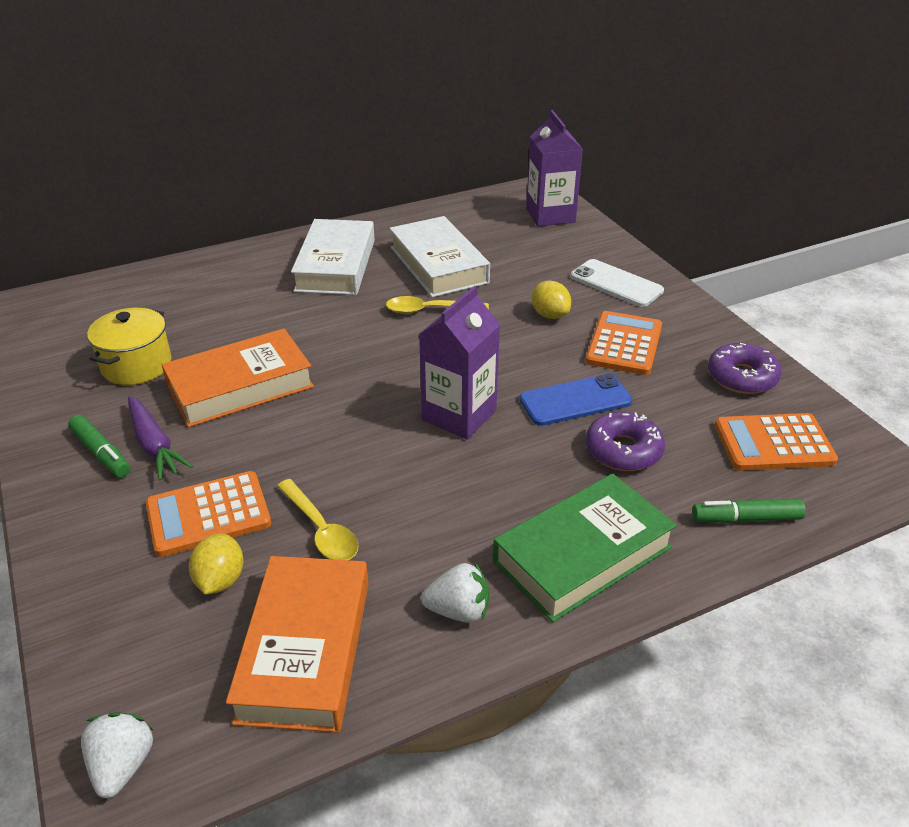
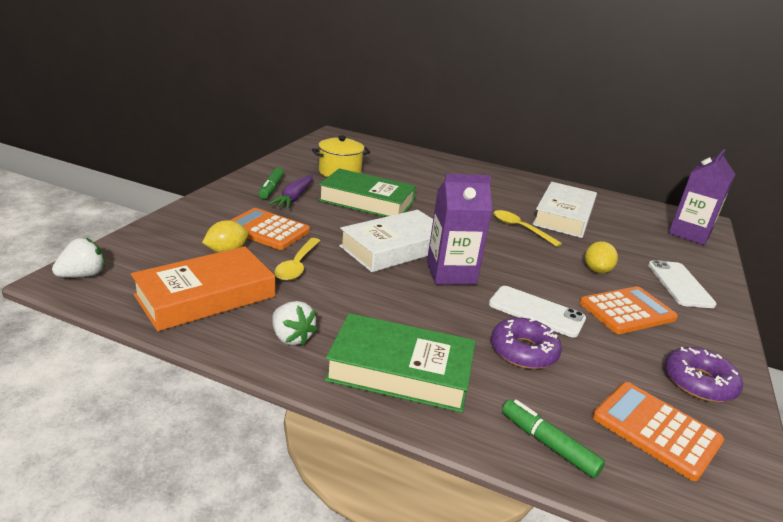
camera: 45 degrees right, 10 degrees down
(240, 386) = (367, 201): orange book -> green book
(336, 265) = (501, 188): white book -> white book (395, 248)
(575, 400) = (536, 311): blue phone -> white phone

